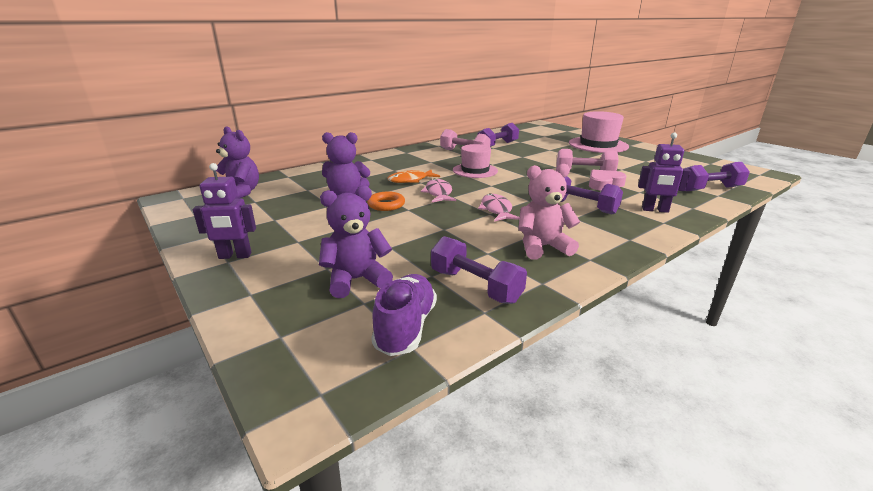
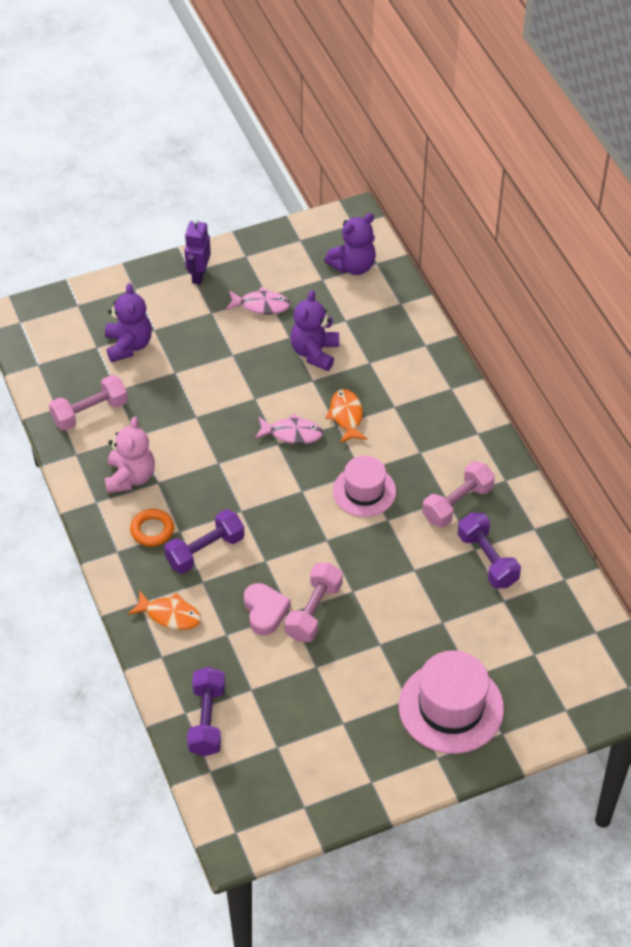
camera: 105 degrees right, 25 degrees up
(386, 205) = (274, 382): orange ring -> orange ring (152, 530)
(406, 327) = (59, 364): purple shoe -> none
(475, 286) = (90, 412): purple dumbbell -> pink dumbbell
(496, 210) = (224, 471): pink fish -> pink fish (261, 305)
(655, 210) = (170, 615): purple robot -> orange fish

